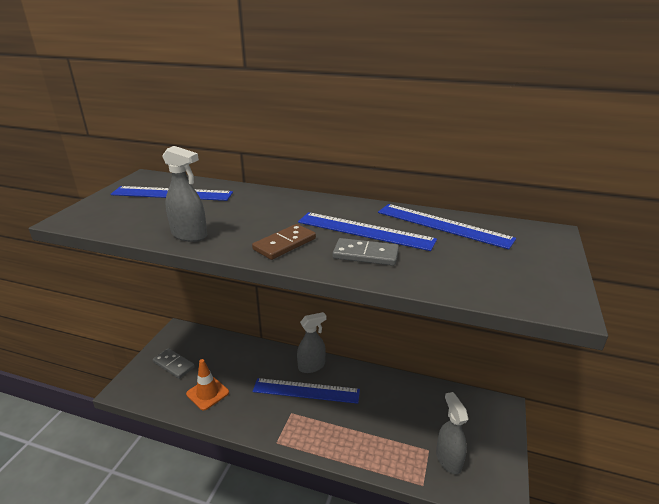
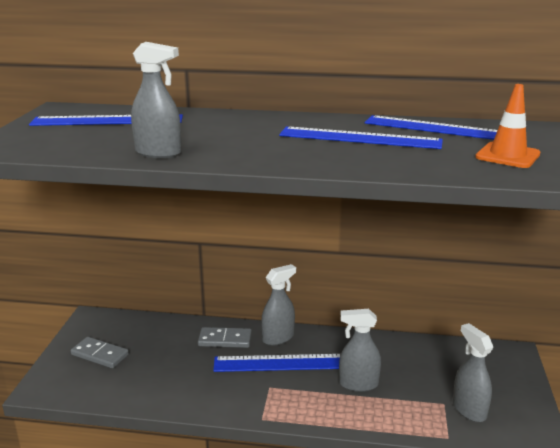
camera: 10 degrees left, 5 degrees down
(207, 393) = (156, 379): orange traffic cone -> orange traffic cone (507, 156)
(285, 244) = (277, 153): brown domino -> none
(362, 420) = (358, 384): none -> grey spray bottle
(365, 254) = (373, 156): grey domino -> grey domino (225, 340)

